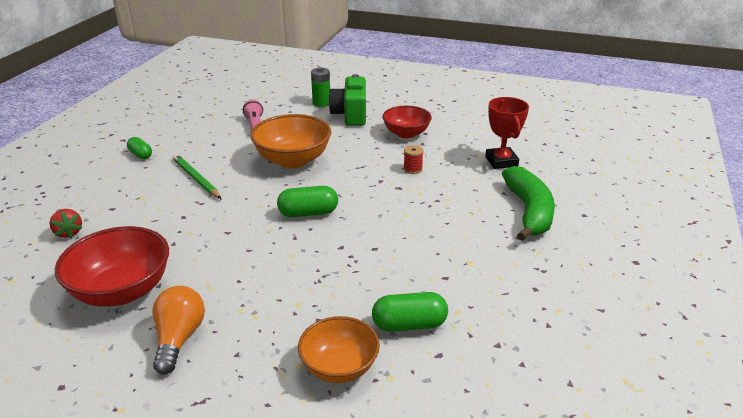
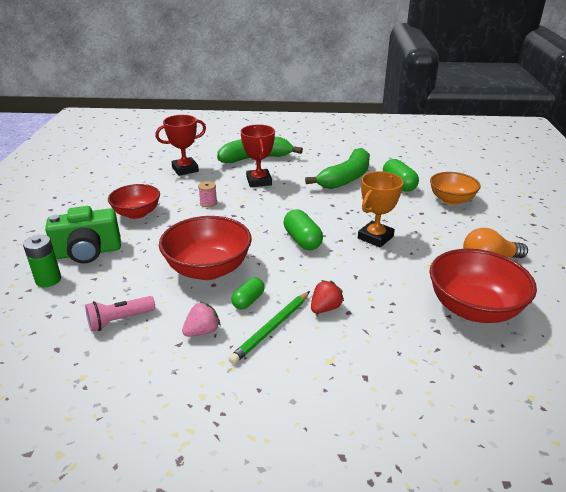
camera: 105 degrees left, 0 degrees up
(68, 233) = (431, 392): red strawberry -> red strawberry (325, 308)
(140, 155) = (226, 410): green capsule -> green capsule (248, 300)
(218, 152) = (202, 331): none -> pink strawberry
(284, 262) = (375, 237): none -> orange trophy
(293, 160) = (208, 269): orange bowl -> red bowl
(413, 169) = (208, 203): red spool -> pink spool
(446, 277) = (346, 178): none -> green banana
(456, 205) = (259, 181): none -> red trophy

